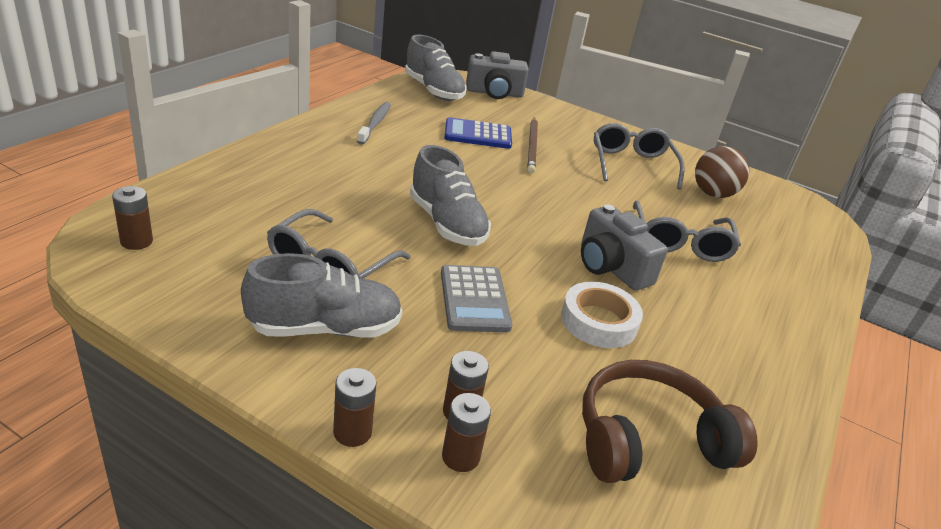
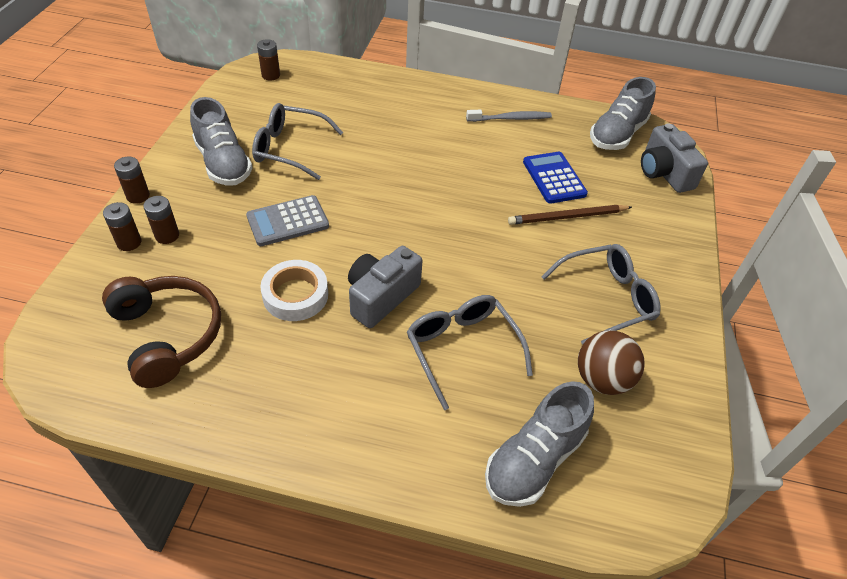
camera: 75 degrees right, 15 degrees up
(447, 224) = (380, 189): grey shoe -> grey shoe (534, 459)
(680, 243) = (462, 349): grey glasses -> grey glasses turned 75 degrees clockwise

